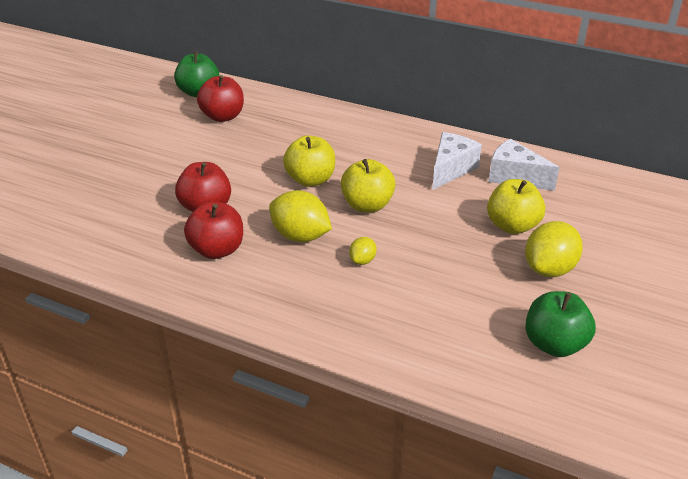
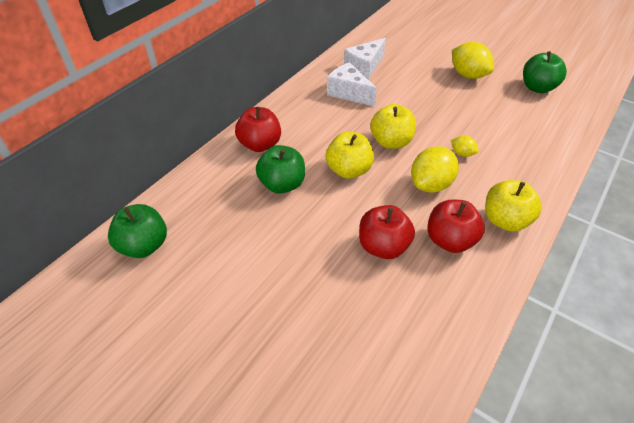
camera: 80 degrees left, 10 degrees up
(223, 116) = (211, 226): red apple -> red apple (260, 144)
(280, 144) = (282, 184): none -> green apple
(512, 226) = (422, 80): yellow apple -> yellow apple (505, 220)

